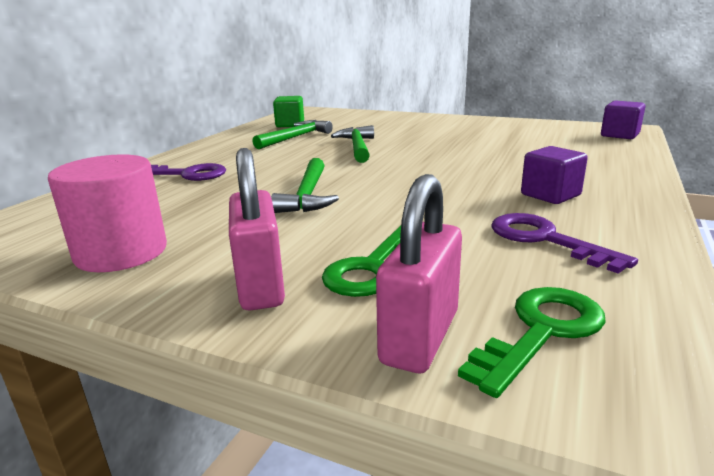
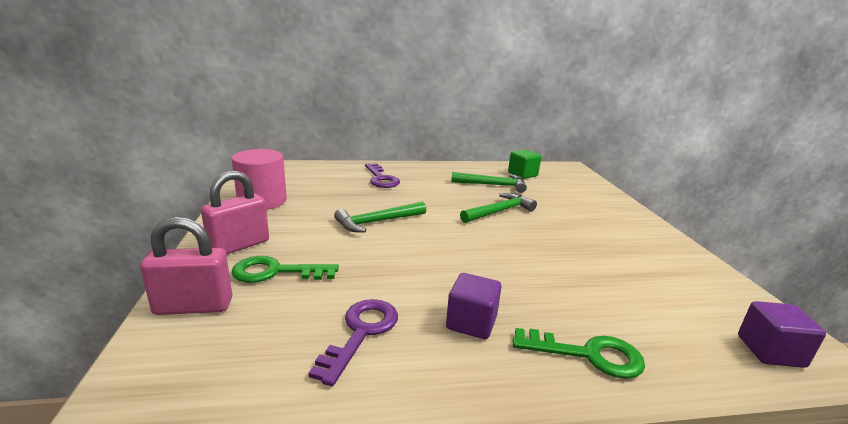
camera: 55 degrees right, 0 degrees up
(541, 331) = (209, 350): green key -> green key (588, 355)

